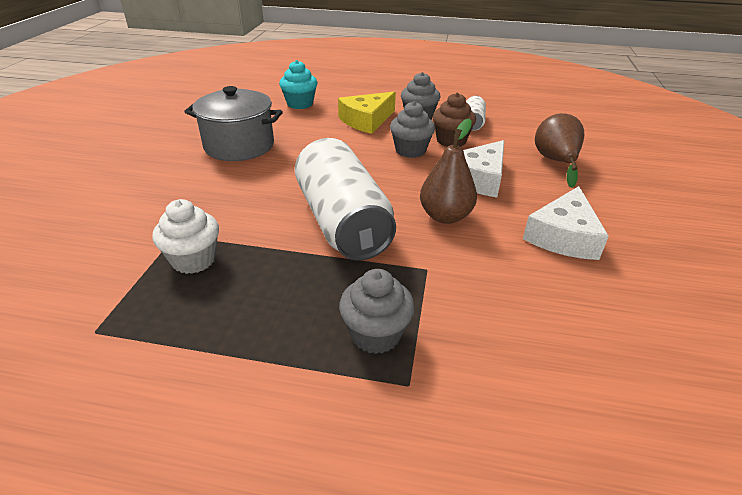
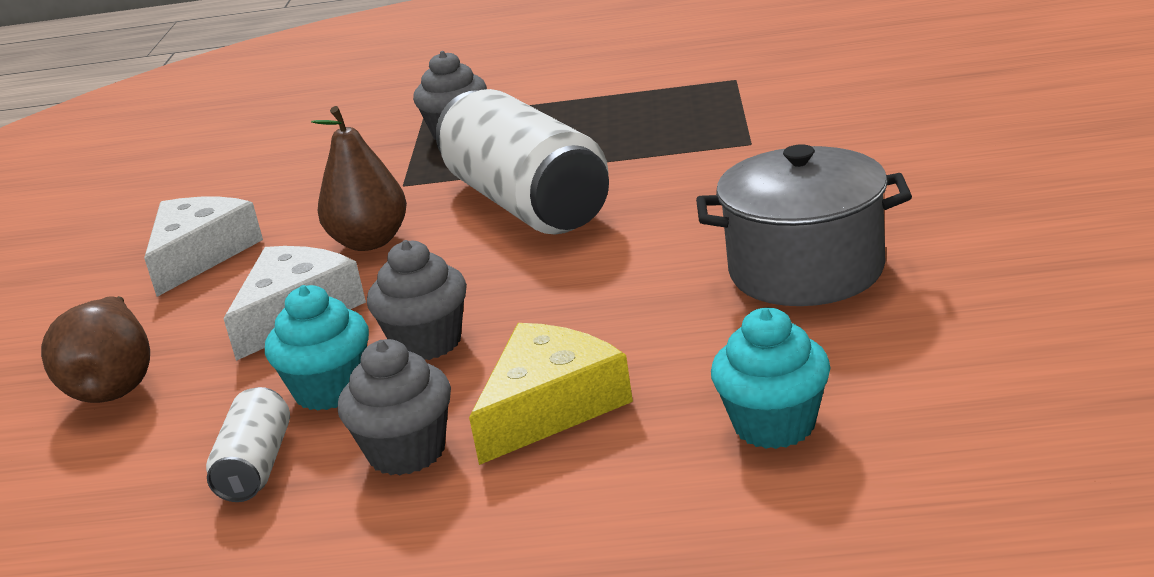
camera: 175 degrees right, 10 degrees down
(194, 260) = (697, 131): white cupcake -> none
(451, 141) = (330, 390): brown cupcake -> turquoise cupcake

